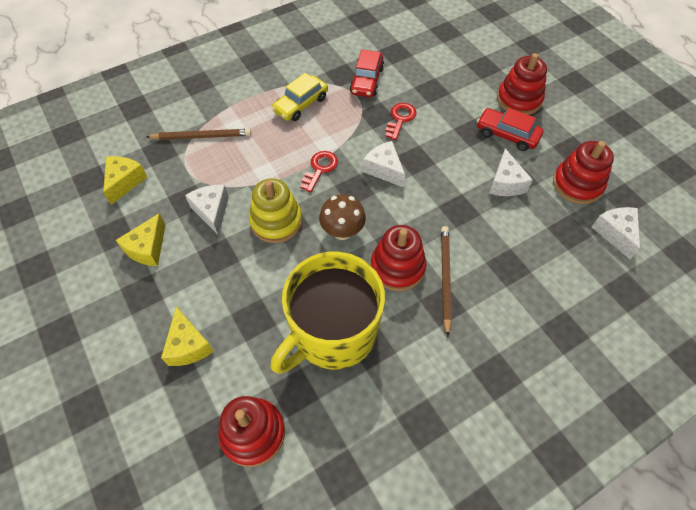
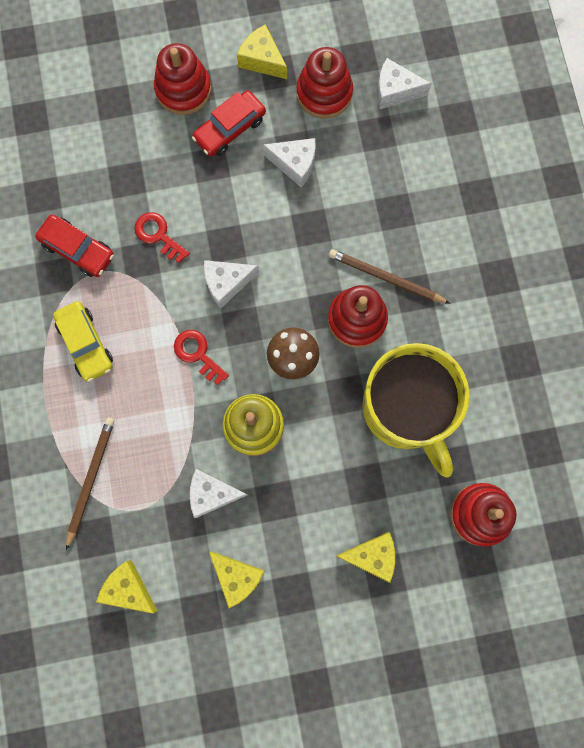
camera: 70 degrees left, 20 degrees up
(575, 137) = (262, 60): none -> yellow cheese

